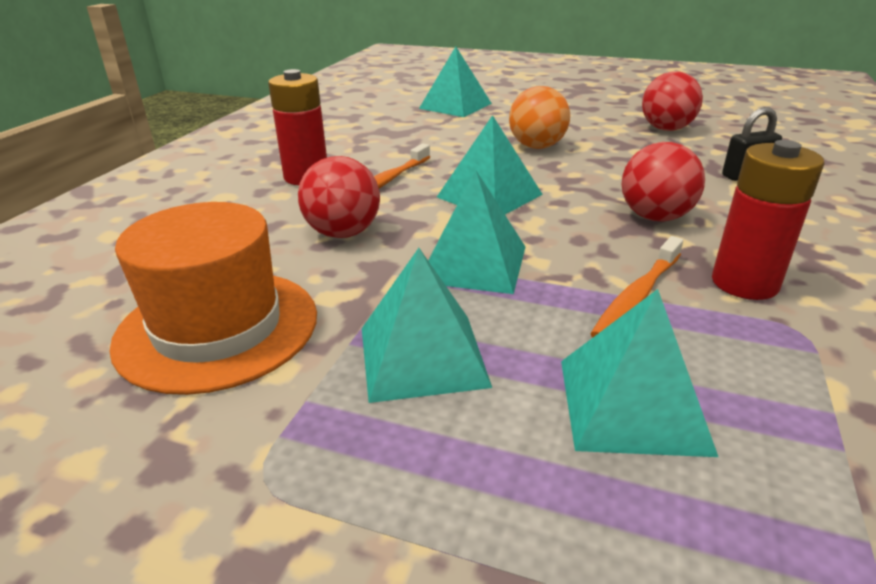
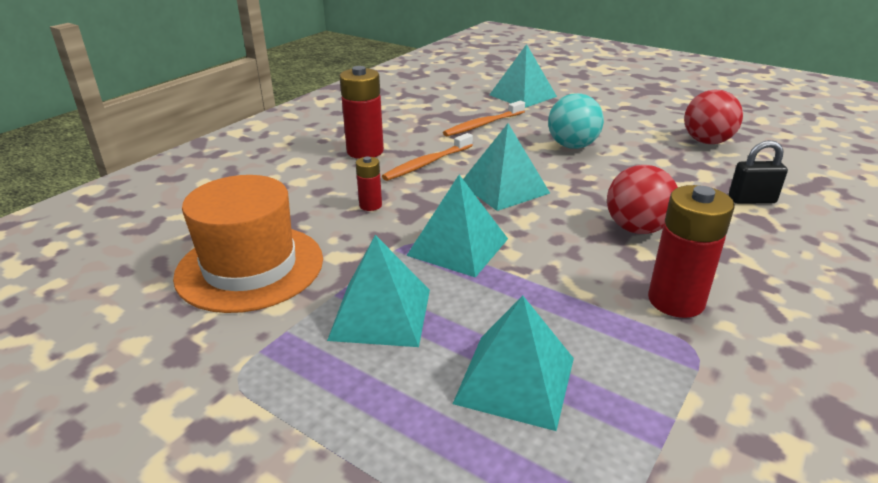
camera: 15 degrees right, 0 degrees up
(343, 233) = (370, 205): red ball -> red battery
(537, 147) = (572, 146): orange ball -> turquoise ball
(637, 296) = (574, 296): orange toothbrush -> orange toothbrush (483, 124)

